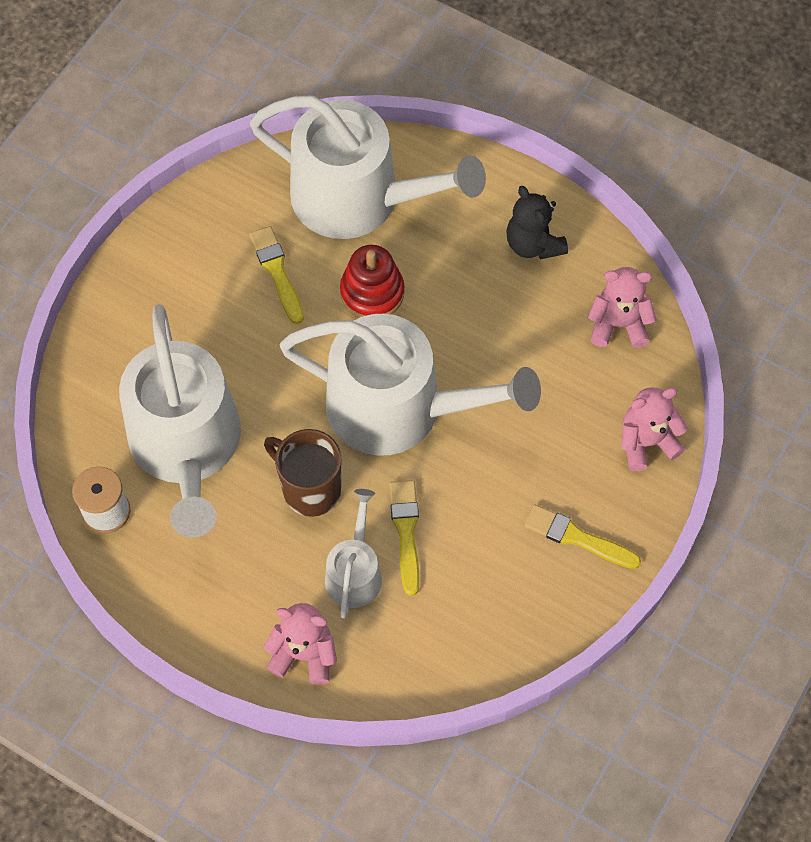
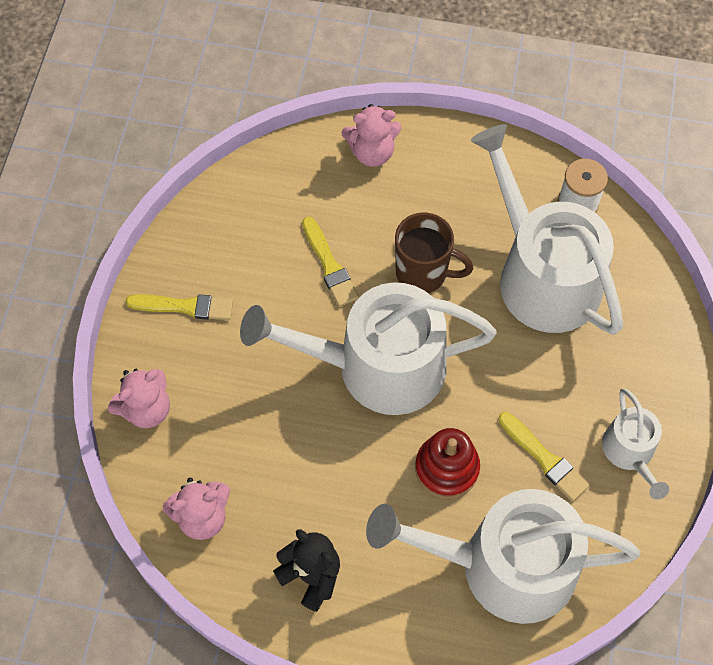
camera: 160 degrees right, 0 degrees up
(354, 572) = (358, 221): white watering can -> white watering can (630, 452)

